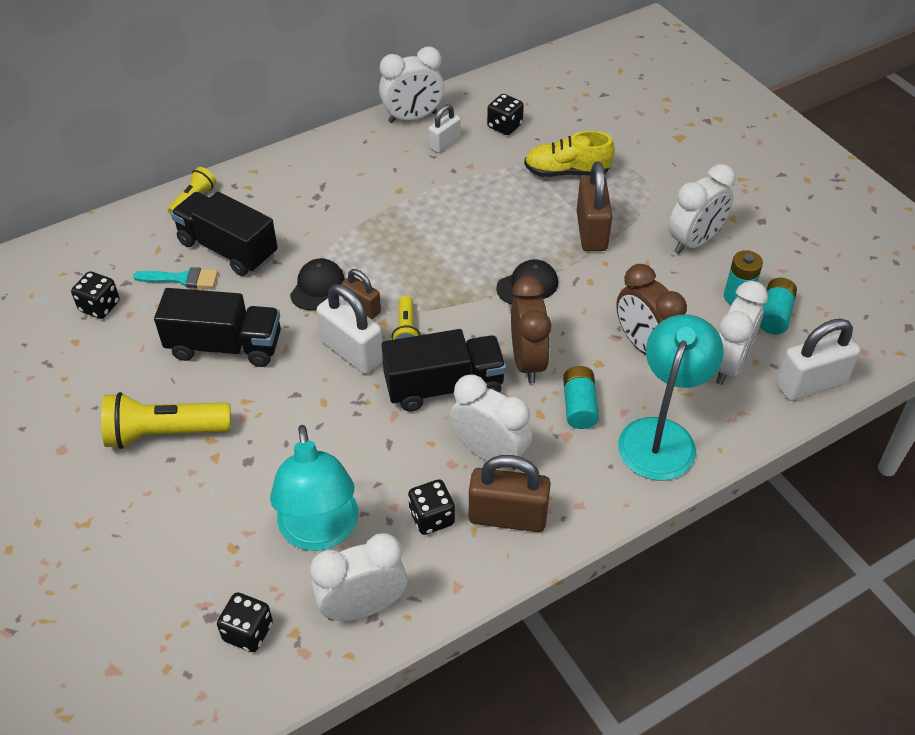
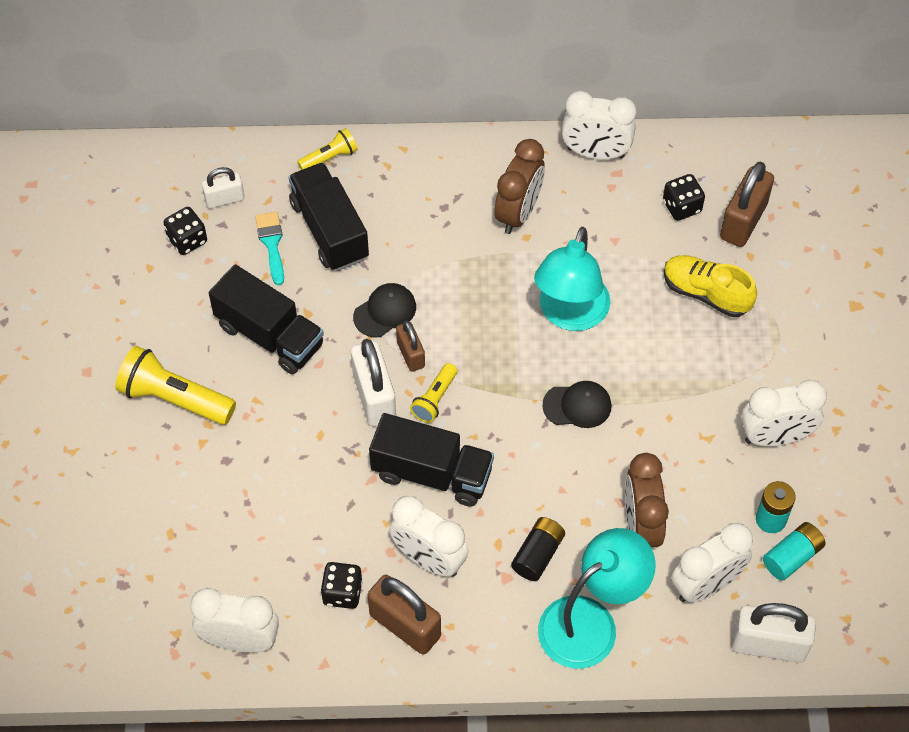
camera: 30 degrees right, 10 degrees up
(182, 279) = (272, 244): turquoise brush -> turquoise brush turned 135 degrees counterclockwise
(248, 632) = (143, 613): black dice -> none
(320, 532) = (246, 557): turquoise lamp -> turquoise lamp (570, 315)
(444, 143) = (607, 200): white padlock -> white padlock (224, 199)
(489, 453) = (429, 559): white clock -> white clock turned 150 degrees clockwise
(527, 361) = (523, 486): brown clock -> brown clock (518, 213)
(579, 406) = (538, 554): turquoise battery -> black battery
(591, 231) = (681, 375): brown padlock -> brown padlock (743, 221)

